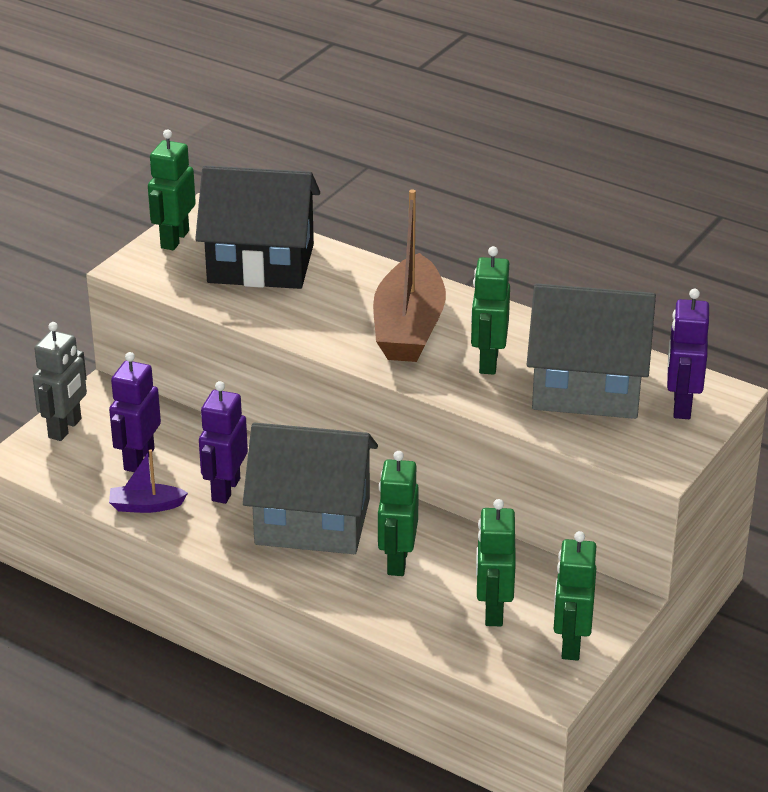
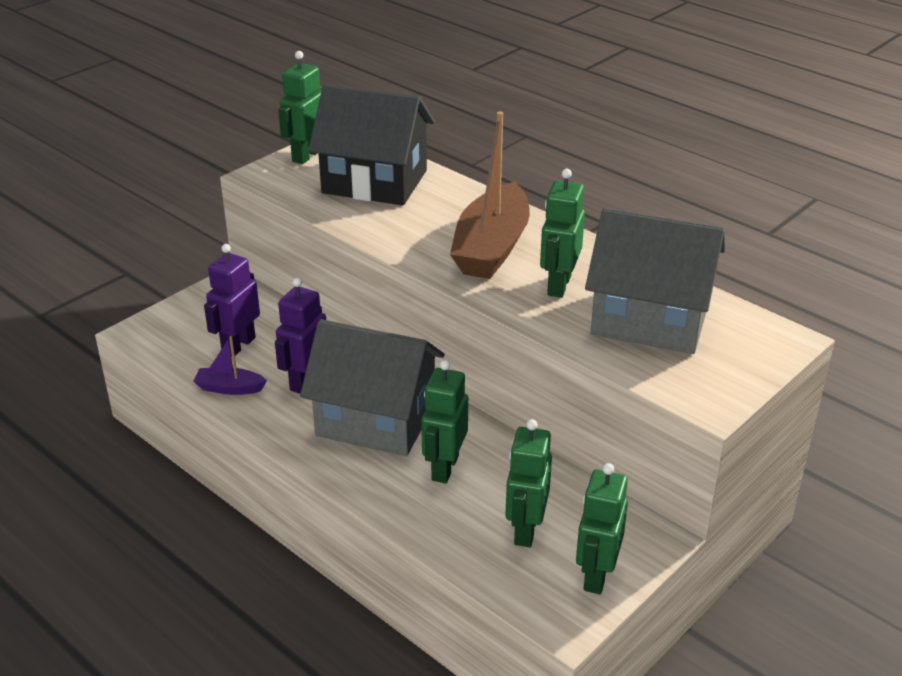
camera: 10 degrees right, 0 degrees up
(65, 428) = (185, 312): grey robot -> none
(681, 406) = (742, 346): purple robot -> none

